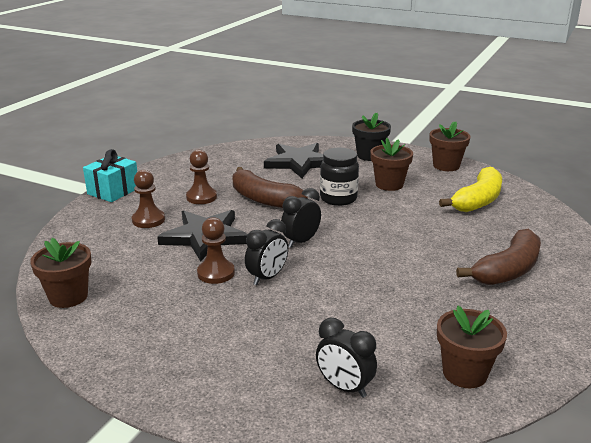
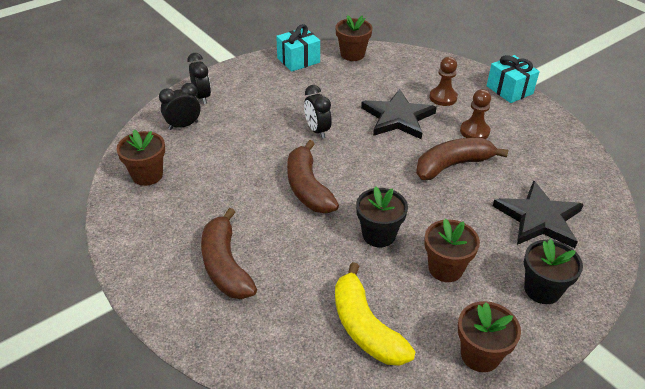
camera: 115 degrees right, 15 degrees up
(104, 339) = (298, 60): none -> turquoise gift
(216, 273) = (340, 110): brown pawn -> none
(301, 241) = (358, 162): black clock -> black clock (202, 97)
(338, 198) = (429, 214): black jar -> none
(365, 258) = (308, 188): none -> brown banana
(386, 213) = (379, 235): none -> black flower pot

